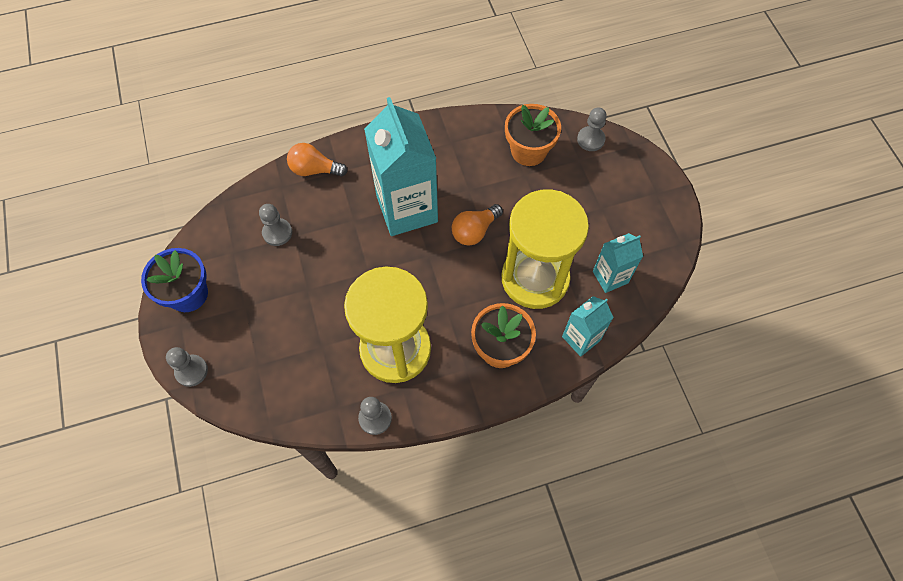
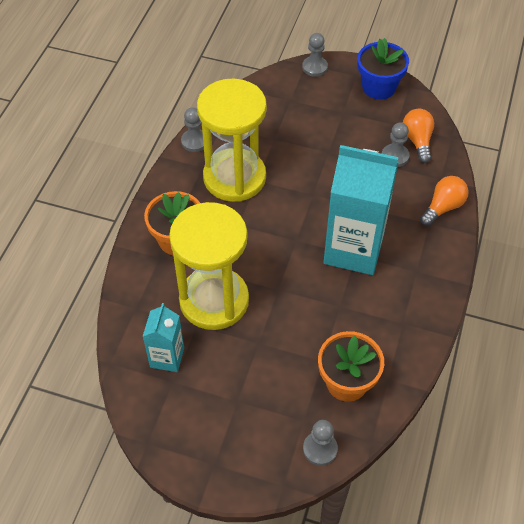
camera: 125 degrees right, 10 degrees down
(474, 231) = (293, 285): orange light bulb -> orange light bulb (417, 141)
(581, 338) = (136, 298): turquoise carton -> none

